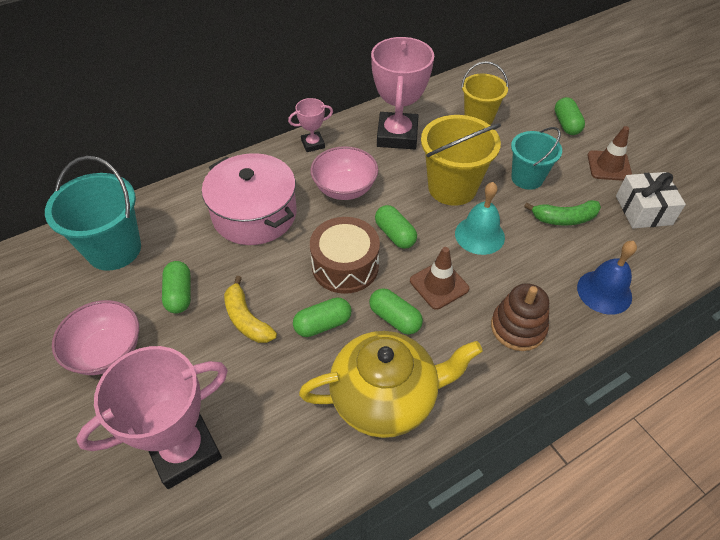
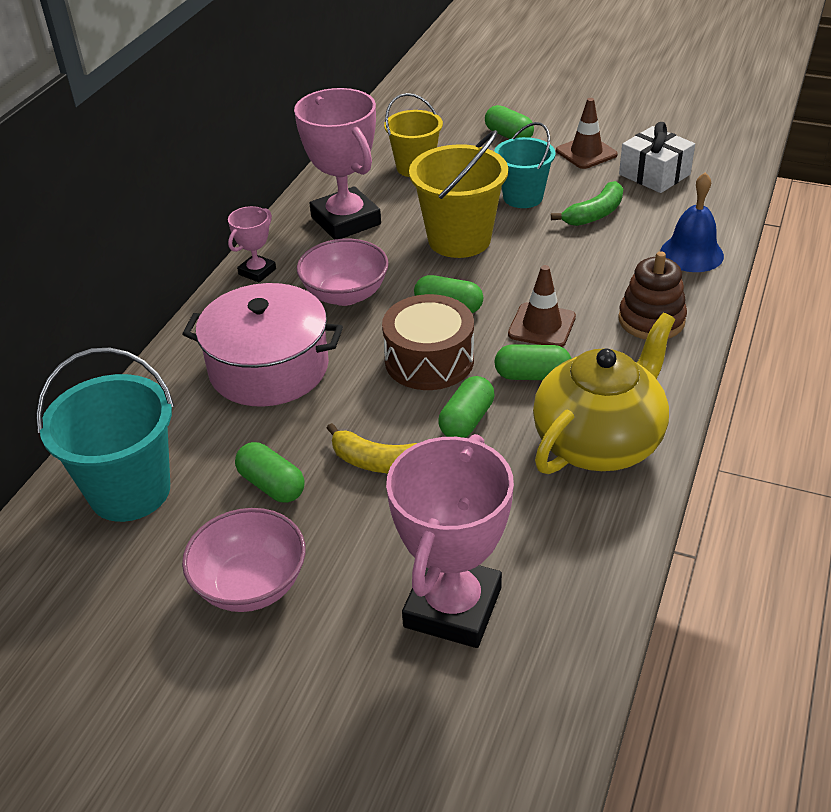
camera: 35 degrees left, 10 degrees down
(479, 235) = (532, 266): turquoise bell -> none

